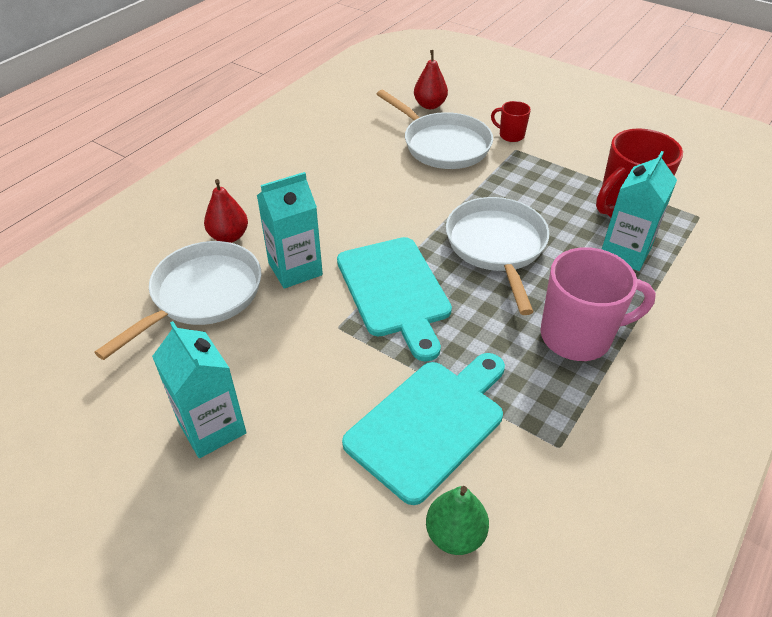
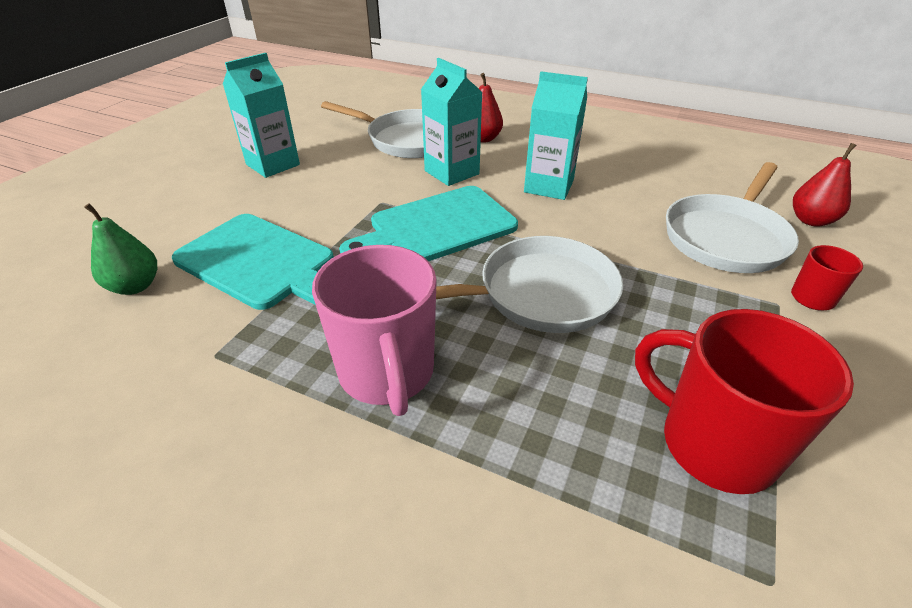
camera: 80 degrees right, 5 degrees down
(625, 252) = (588, 437): turquoise carton -> turquoise carton (549, 186)

